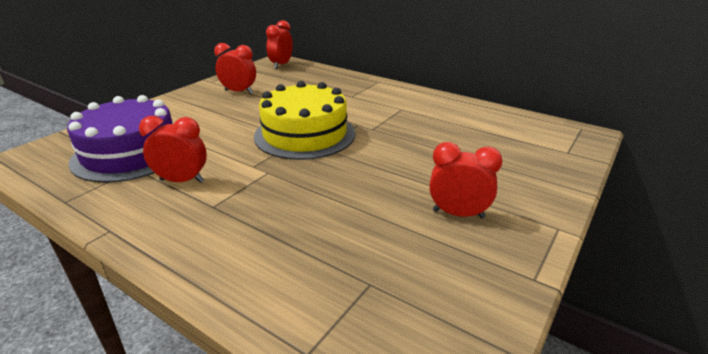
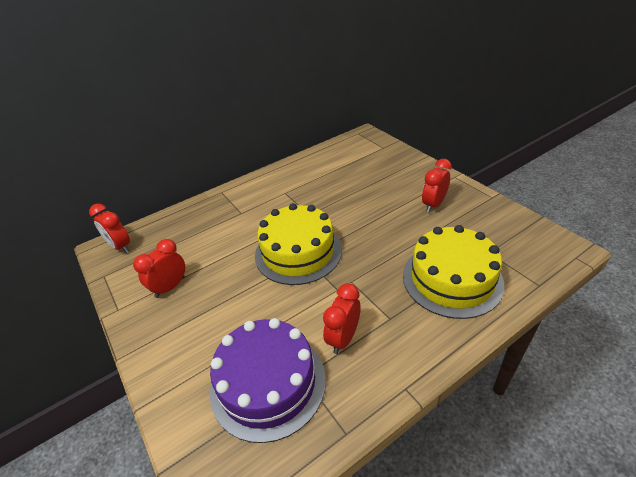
camera: 65 degrees left, 10 degrees up
(293, 248) = (452, 279): none -> yellow cake

